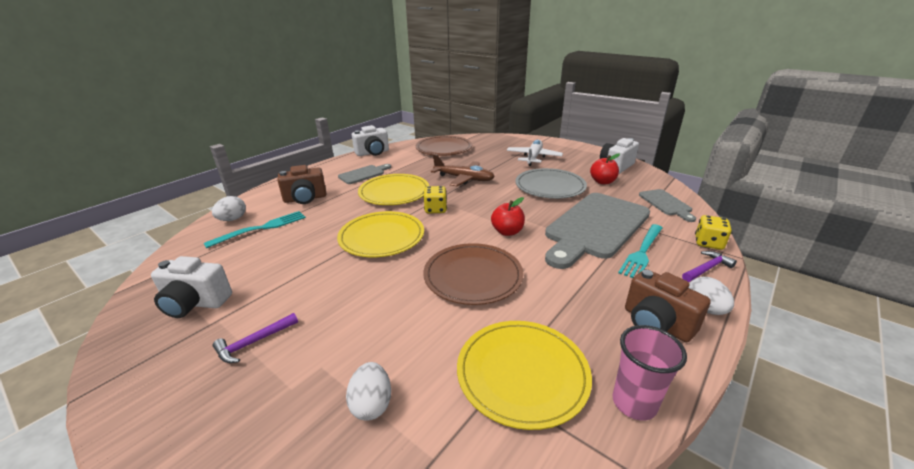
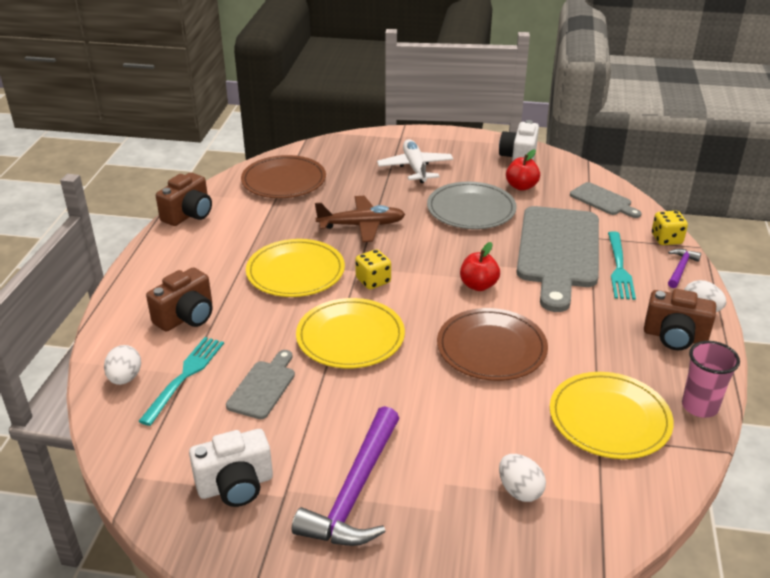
camera: 30 degrees left, 5 degrees up
(254, 342) = (355, 492): purple hammer -> purple hammer, size x2.04
(363, 174) = (220, 255): grey cutting board -> grey cutting board (263, 387)
(373, 153) = (189, 215): white camera -> brown camera

